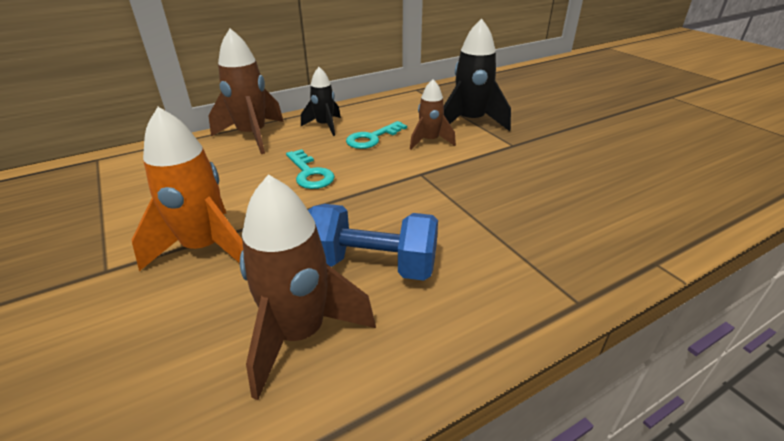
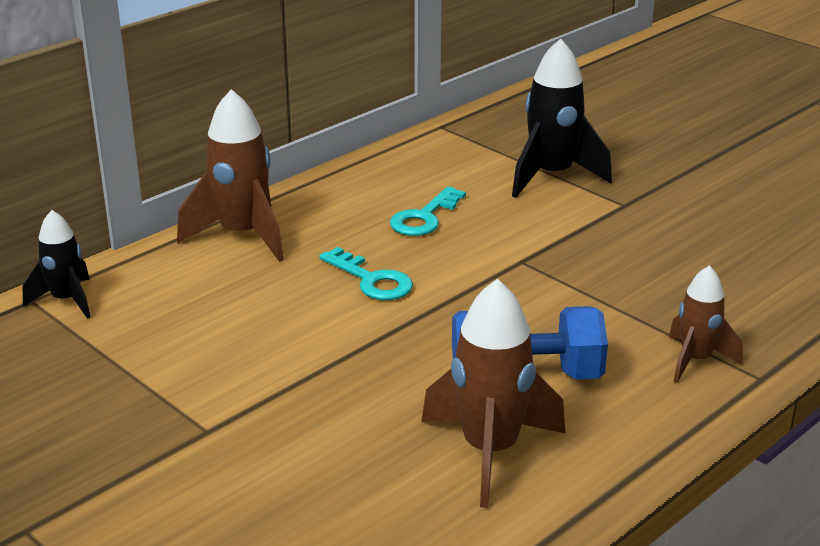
camera: 15 degrees left, 5 degrees down
(205, 248) = (310, 389): orange rocket -> none
(325, 126) = (340, 206): black rocket -> black rocket (66, 300)
(430, 141) = (509, 213): brown rocket -> brown rocket (695, 360)

